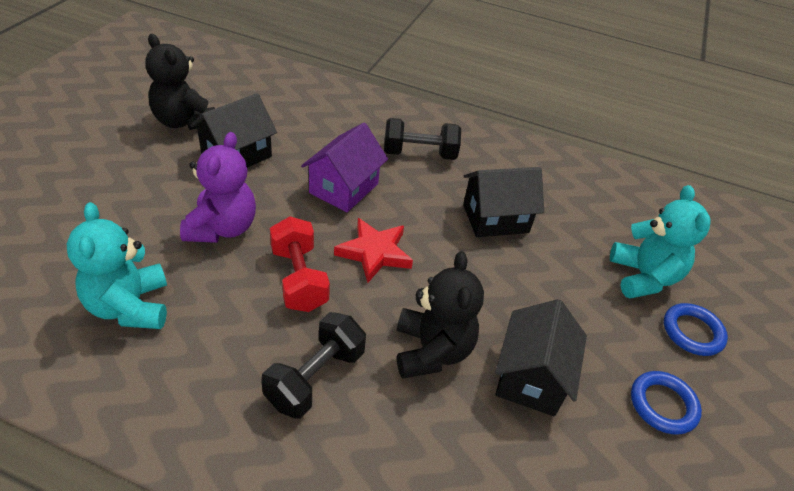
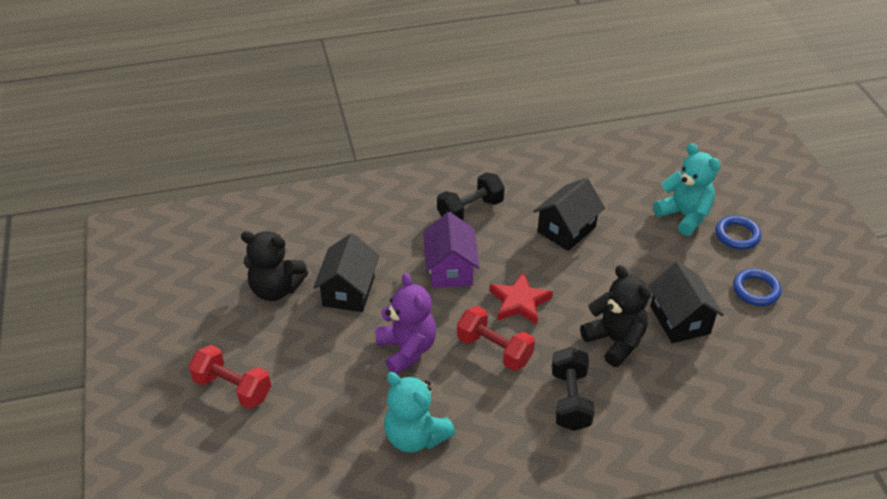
camera: 30 degrees left, 0 degrees up
(52, 170) = (233, 388): none -> red dumbbell

